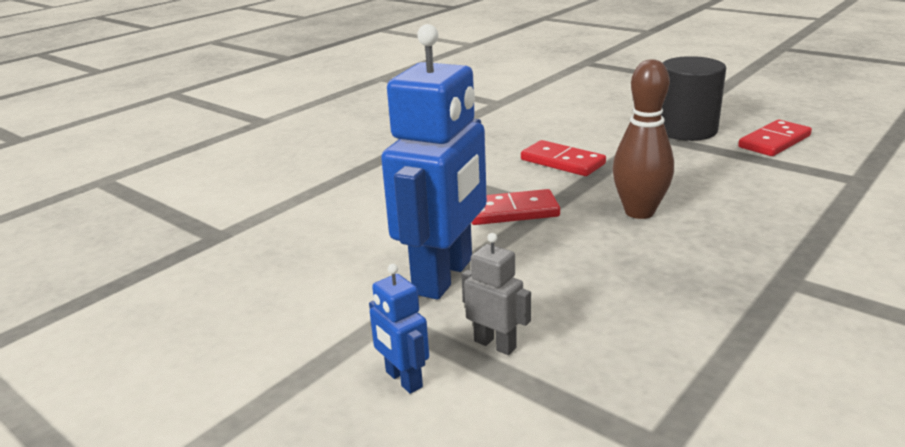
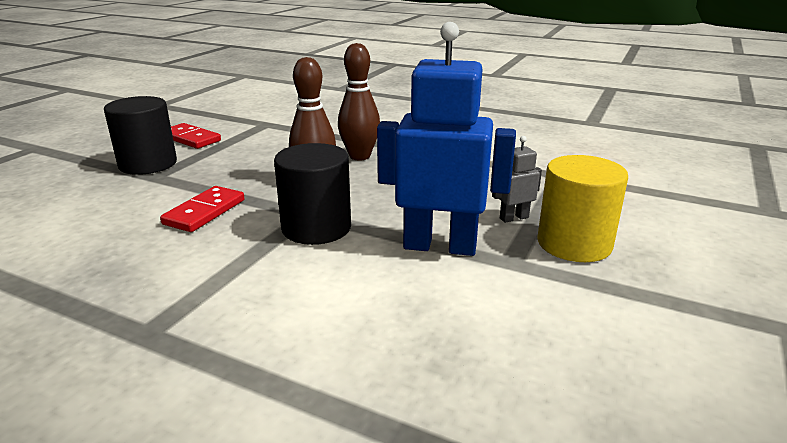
camera: 105 degrees left, 0 degrees up
(403, 379) = (574, 244): blue robot -> yellow cylinder
(495, 344) = (514, 218): grey robot -> grey robot turned 45 degrees clockwise
(512, 211) = (316, 228): red domino -> black cylinder
(731, 244) = (359, 156): none -> brown bowling pin

